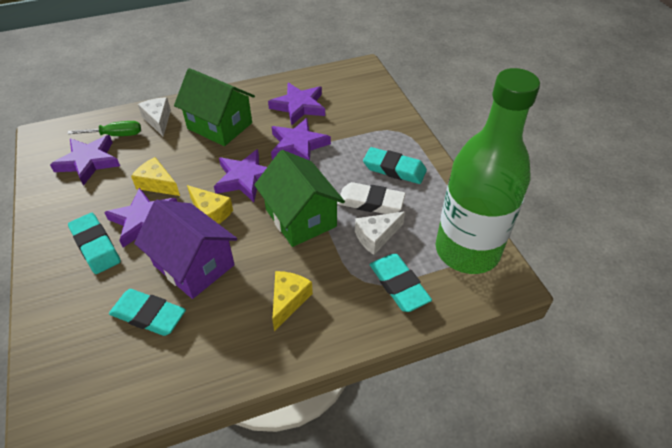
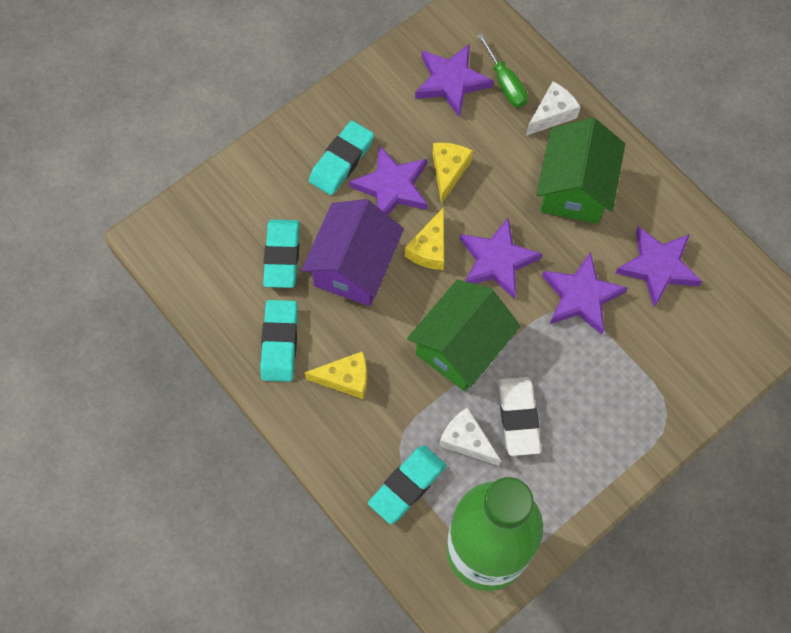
camera: 70 degrees right, 20 degrees up
(394, 169) = (588, 428): turquoise eraser -> turquoise eraser (279, 342)

